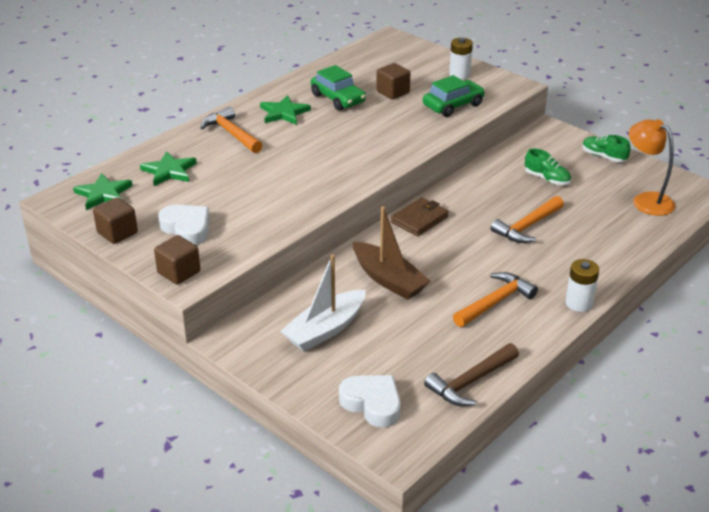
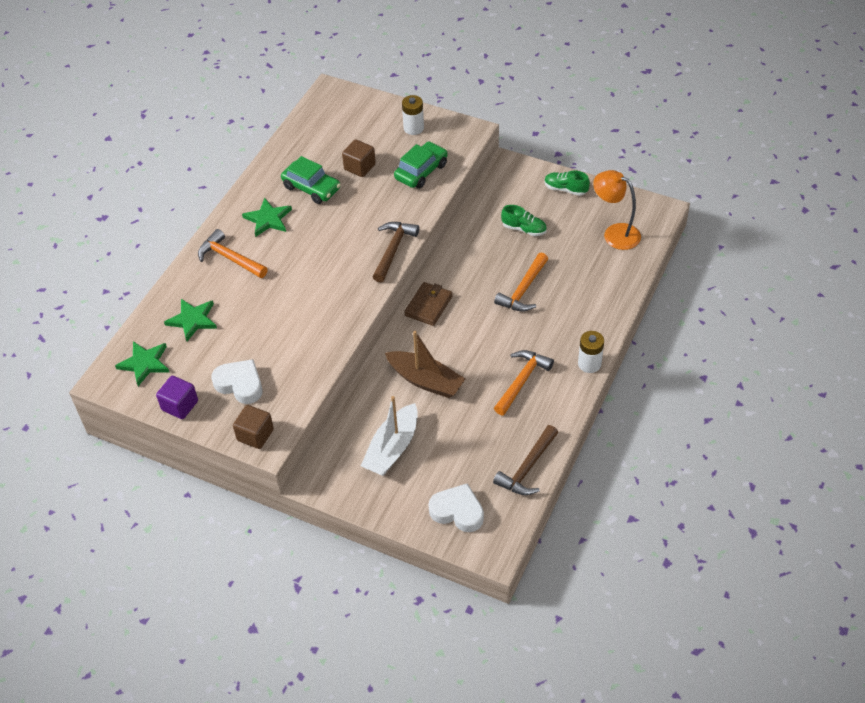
camera: 15 degrees left, 15 degrees up
(117, 233) = (180, 405): brown cube -> purple cube
(397, 156) = (393, 250): none -> brown hammer

